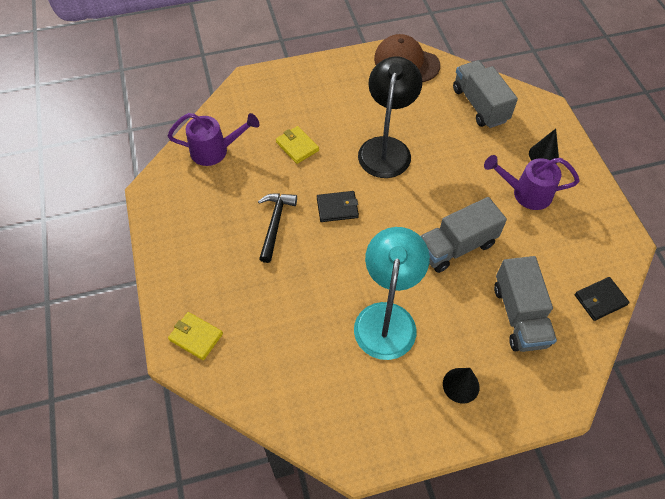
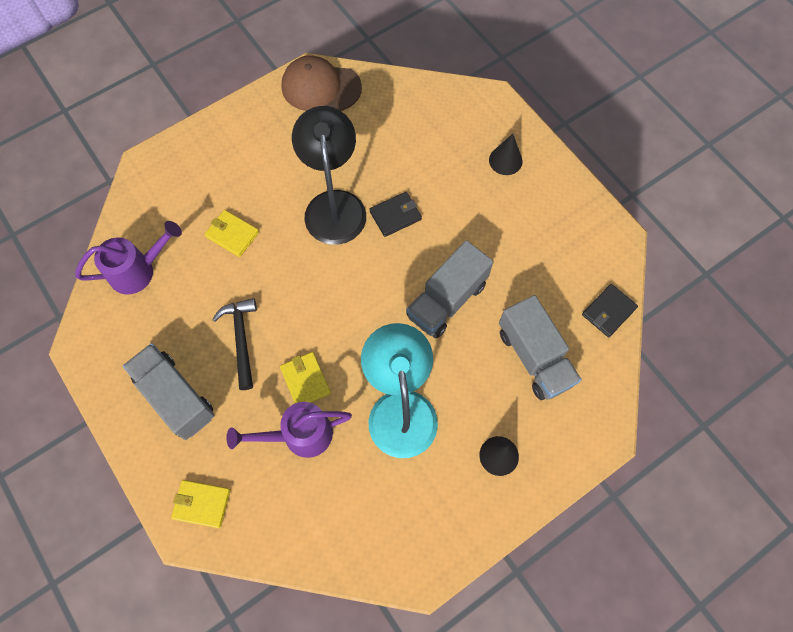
camera: 20 degrees left, 10 degrees up
(315, 270) = (305, 380): none -> yellow wallet
(337, 208) = (304, 297): black wallet -> black wallet (395, 216)
(480, 105) = (419, 119): grey truck -> grey truck (175, 397)
(526, 193) = (501, 212): purple watering can -> purple watering can (300, 435)

